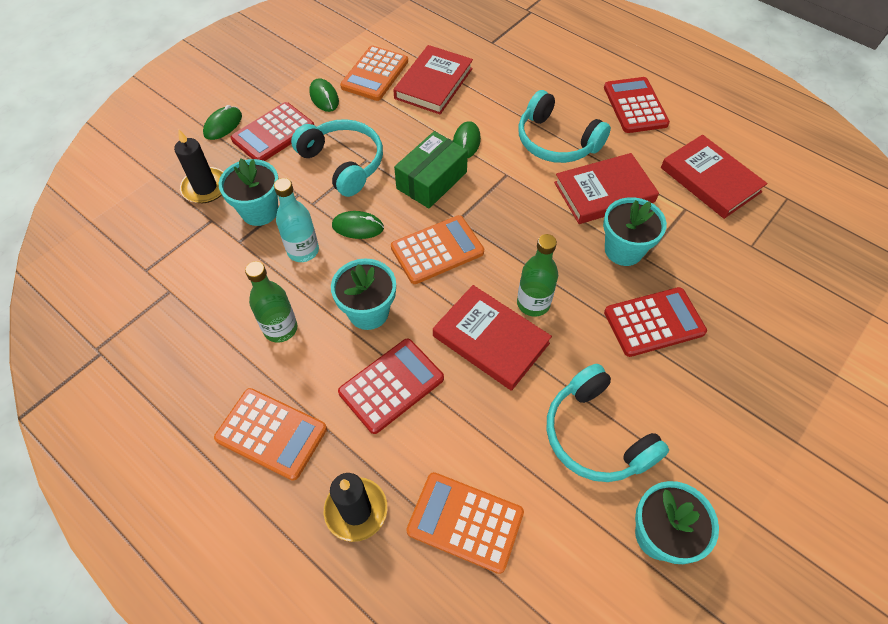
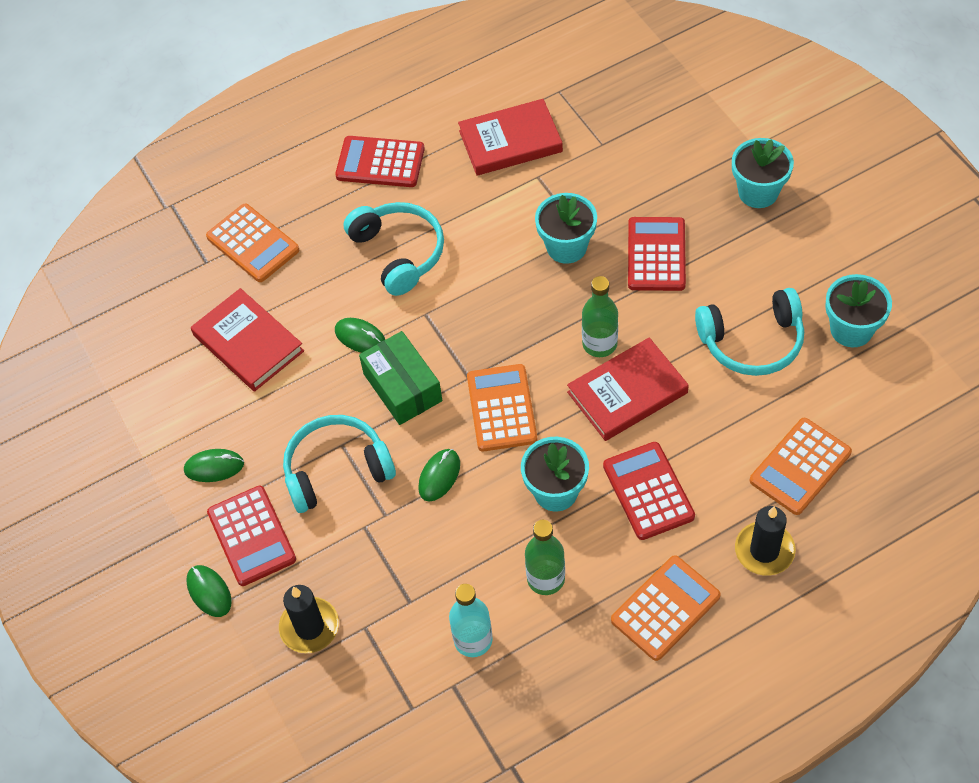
camera: 65 degrees left, 0 degrees up
(259, 211) = (373, 572): turquoise flower pot -> turquoise flower pot (758, 192)
(303, 251) = (450, 537): turquoise bottle -> turquoise bottle (473, 640)
(375, 74) = (200, 401): orange calculator -> orange calculator (253, 243)
(556, 141) = (399, 253): turquoise headphones -> turquoise headphones turned 90 degrees counterclockwise
(604, 192) = (488, 236): red book -> none

